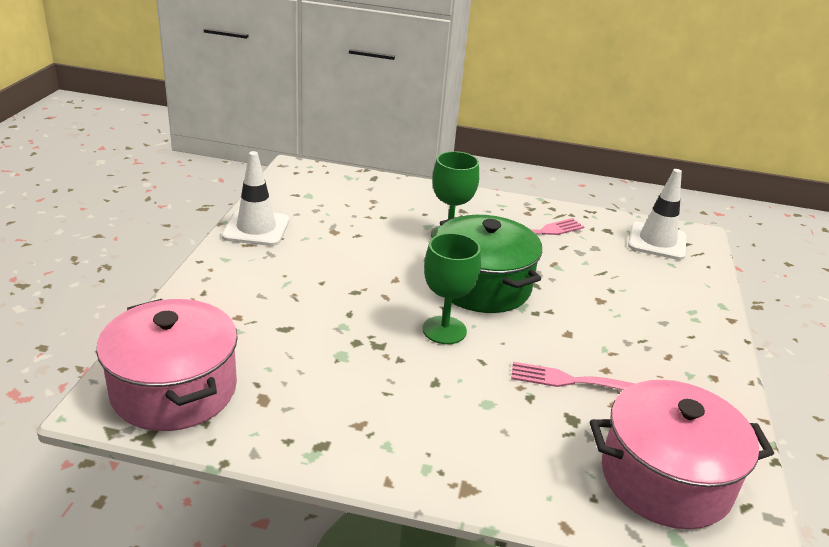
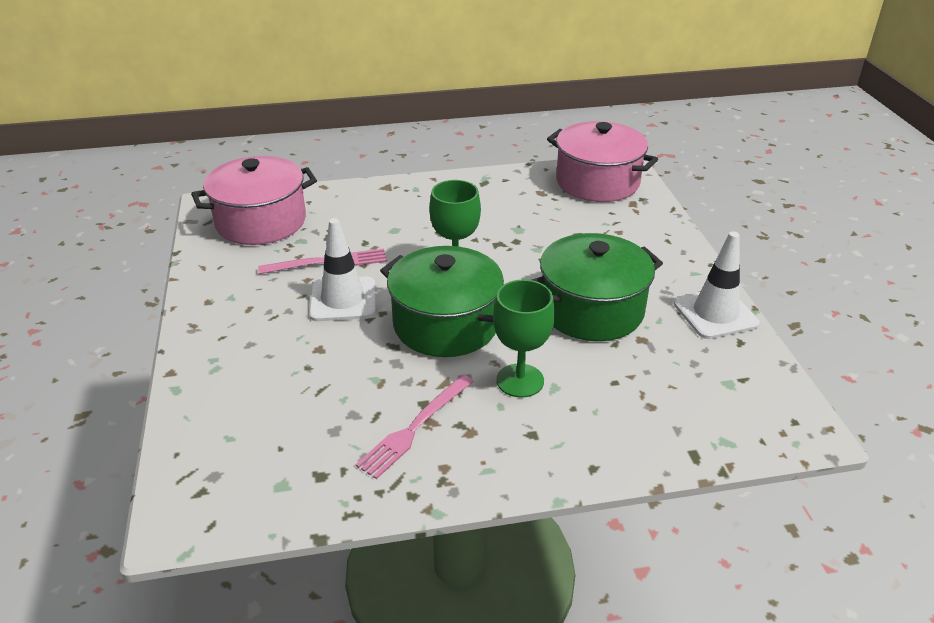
camera: 160 degrees right, 5 degrees up
(350, 259) = (591, 310): none -> green pot
(657, 241) = (245, 478): white traffic cone -> white traffic cone (343, 299)

